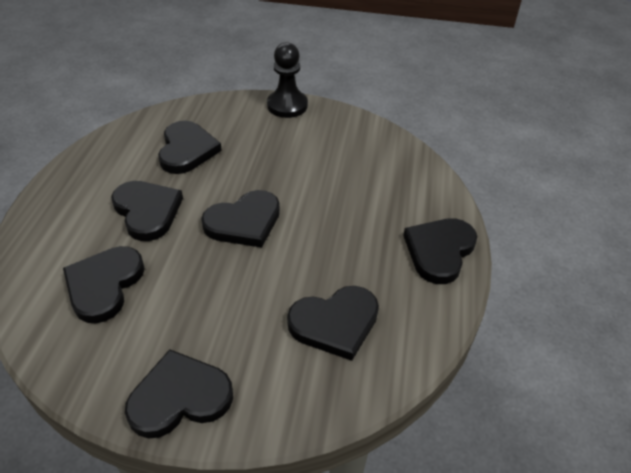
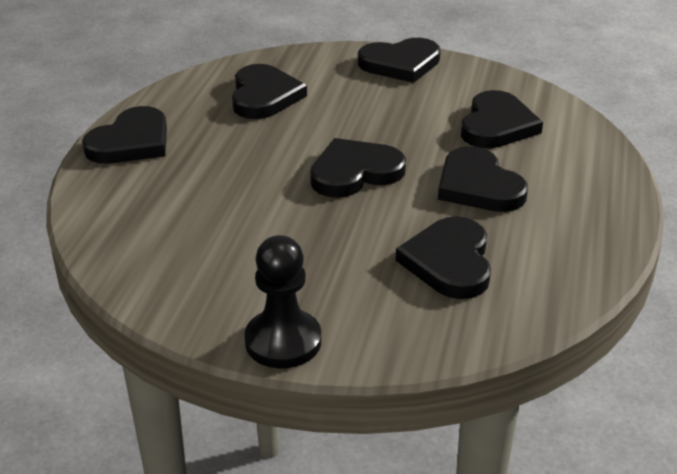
camera: 175 degrees left, 10 degrees down
(335, 323) = (264, 96): black heart -> black heart turned 105 degrees clockwise

